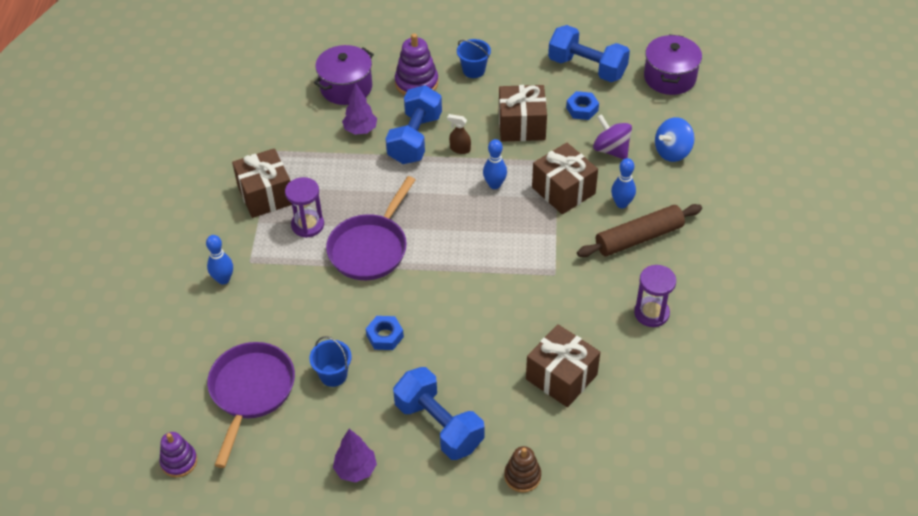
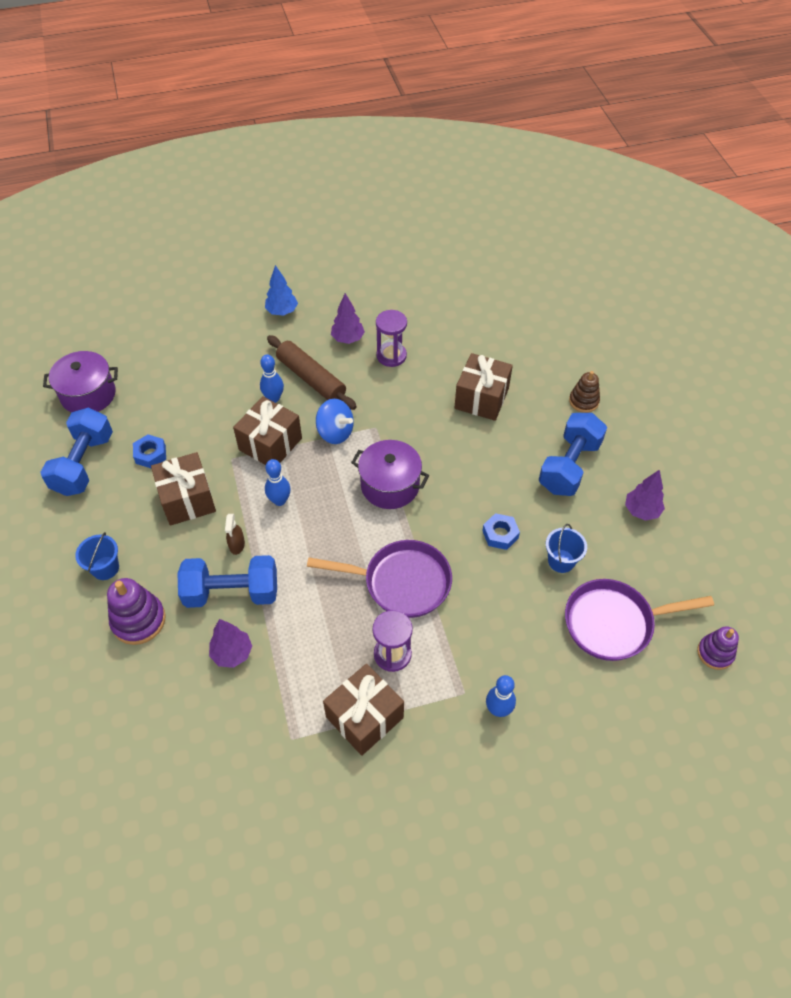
camera: 110 degrees left, 5 degrees up
(346, 87) = (161, 697): purple pot -> purple pot (390, 485)
(611, 150) = (204, 419): purple spinning top -> none
(672, 152) = (195, 375): blue spinning top -> blue spinning top (335, 432)
(689, 281) = (348, 339): none -> purple tree
(748, 234) = (282, 311): none -> blue tree

